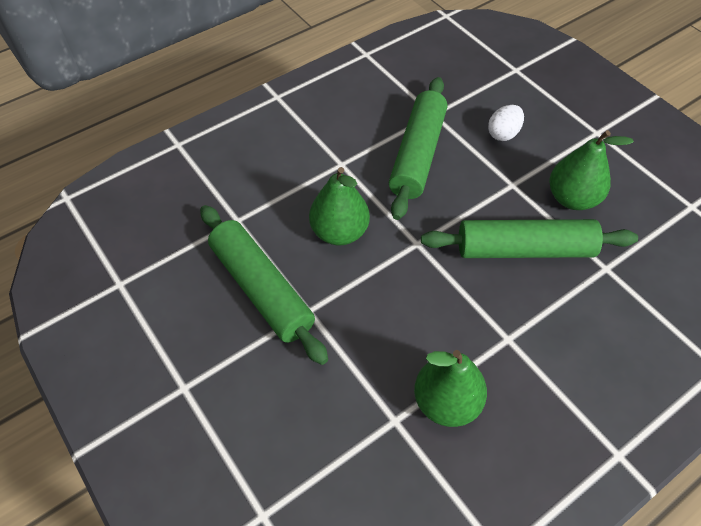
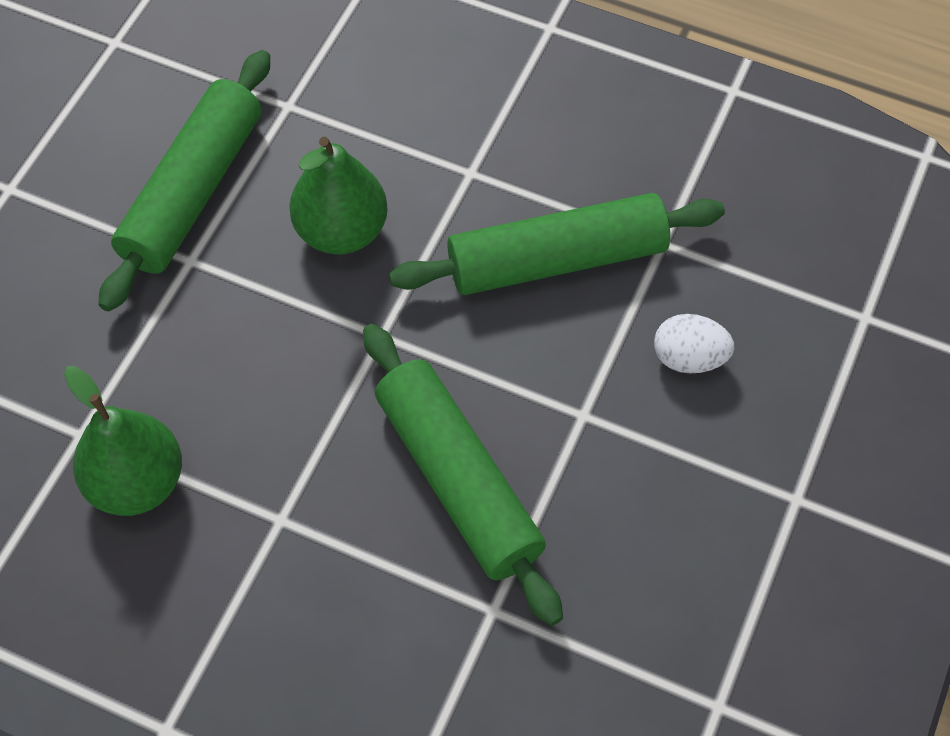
camera: 60 degrees right, 5 degrees up
(572, 198) = (610, 512): green pear -> none

